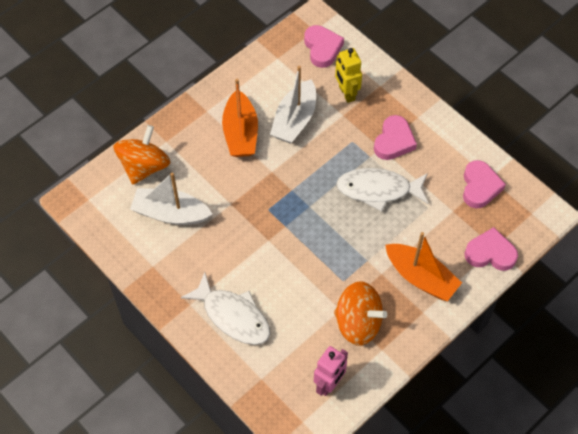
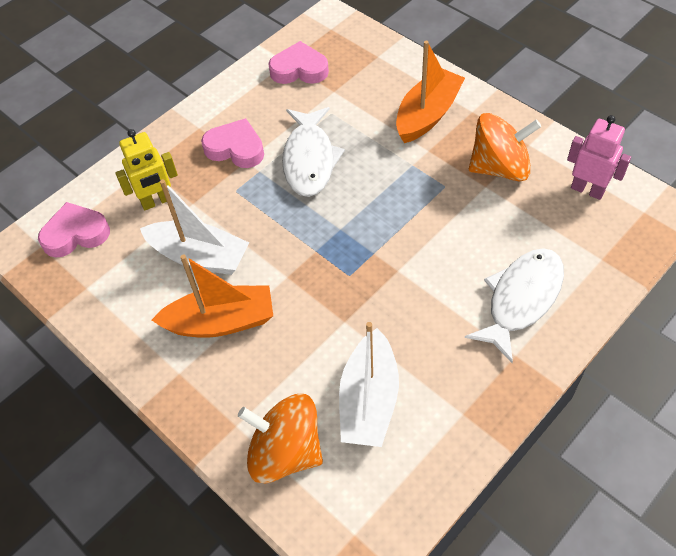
camera: 90 degrees left, 5 degrees down
(358, 323) = (500, 168): orange spinning top -> orange spinning top turned 60 degrees clockwise
(490, 253) = (386, 59): pink heart -> none

